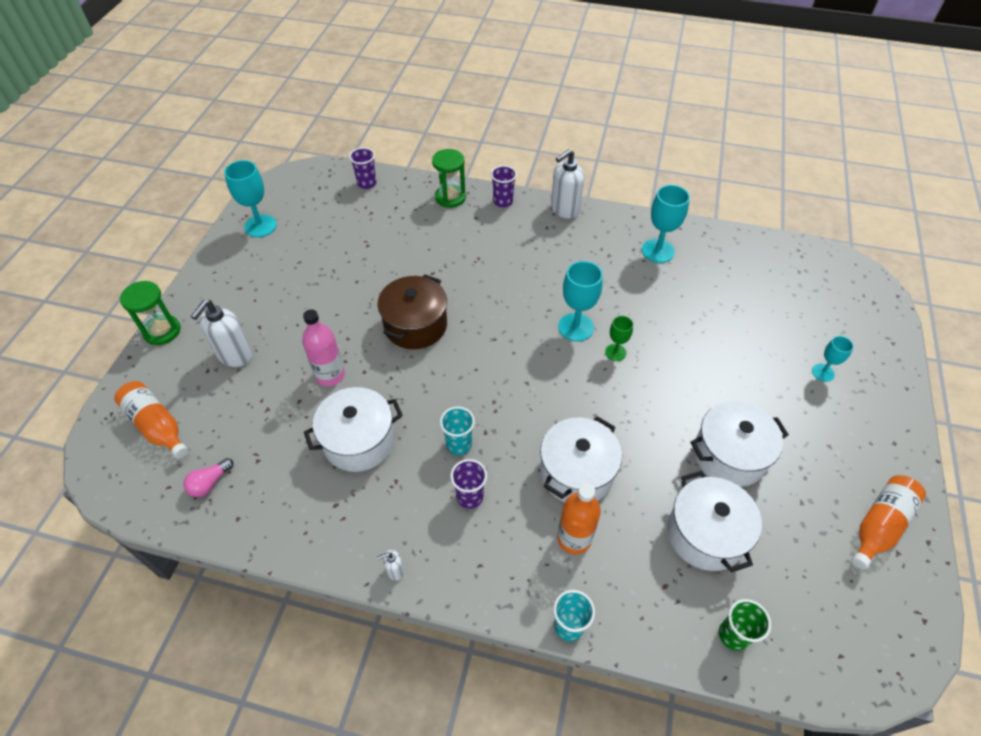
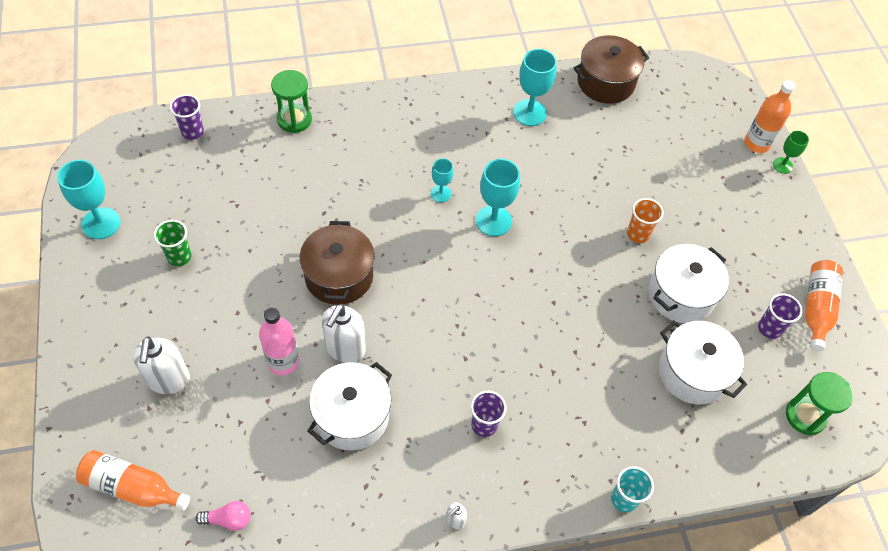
camera: 30 degrees left, 5 degrees up
(162, 331) = (67, 385): green hourglass -> green hourglass (805, 416)
(210, 483) = (228, 519): pink light bulb -> pink light bulb turned 105 degrees counterclockwise
(459, 444) = (447, 380): turquoise cup -> none
(503, 202) = (352, 107): purple cup -> purple cup (769, 328)
(564, 210) = (419, 96): white soap dispenser -> white soap dispenser (345, 349)
(574, 538) = (591, 423): orange bottle -> orange bottle (757, 143)
(576, 472) = (564, 363): white pot -> none
(615, 352) = (541, 233): green goblet -> green goblet (782, 165)
(711, 385) = (638, 234): none -> orange cup
(733, 635) = (750, 447): green cup -> green cup (179, 257)
(745, 247) = (605, 82): none -> brown pot
(823, 372) = (721, 187): turquoise goblet -> turquoise goblet (440, 193)

